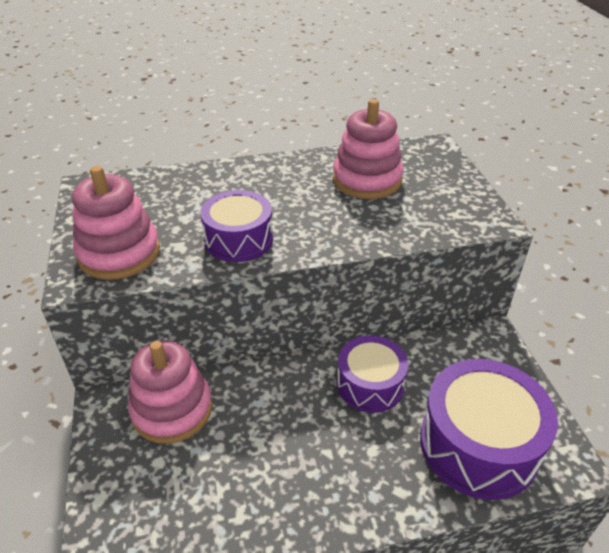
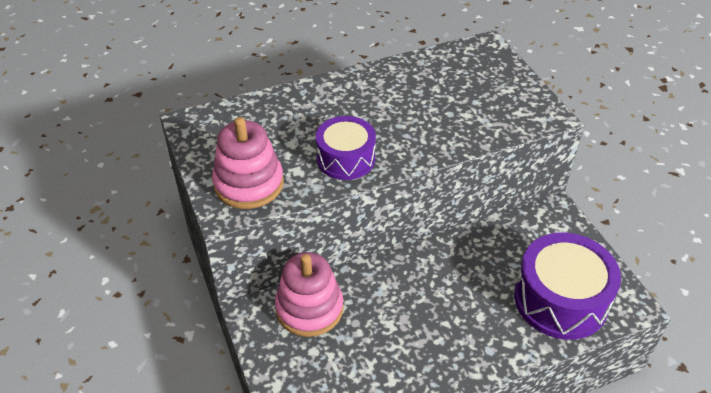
camera: 10 degrees left, 5 degrees up
(367, 180) = (437, 87): pink stacking toy -> none
(370, 384) = (466, 265): purple drum -> none

